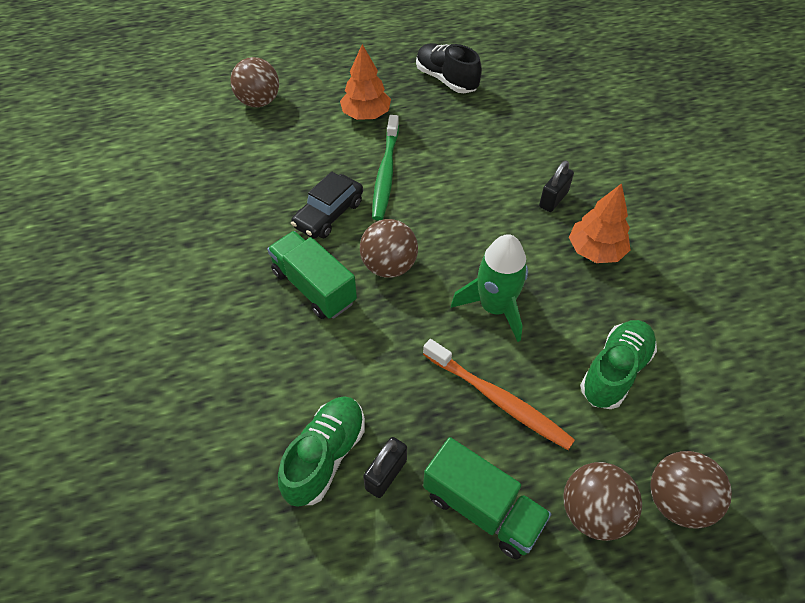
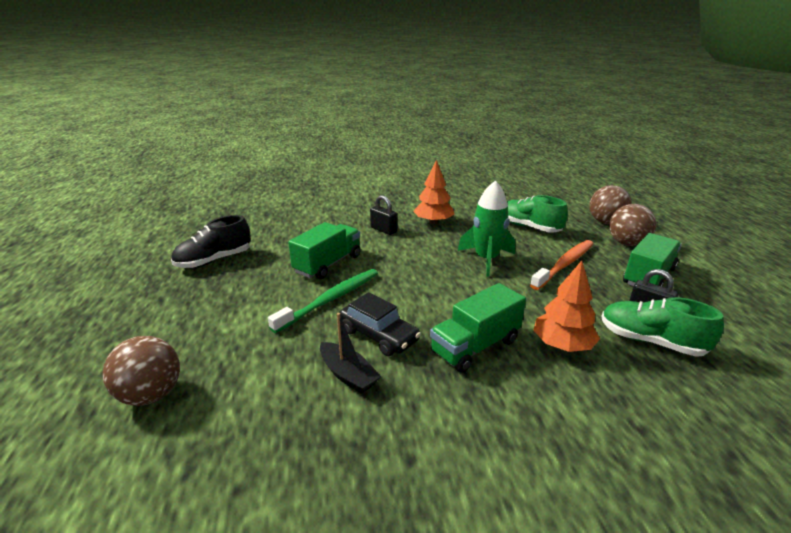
camera: 85 degrees left, 25 degrees down
(276, 200) = (348, 375): none -> black boat
(366, 115) = (236, 308): orange tree -> orange tree (562, 345)
(385, 174) = (331, 299): green toothbrush -> green toothbrush turned 60 degrees counterclockwise
(389, 266) = (448, 302): brown ball -> none
(454, 161) = (328, 264): none -> green truck

